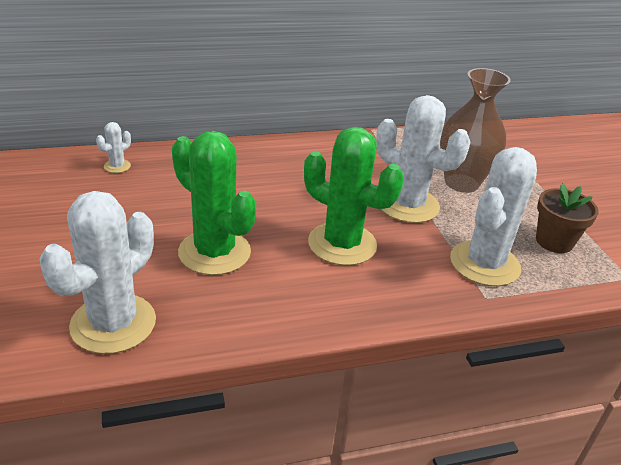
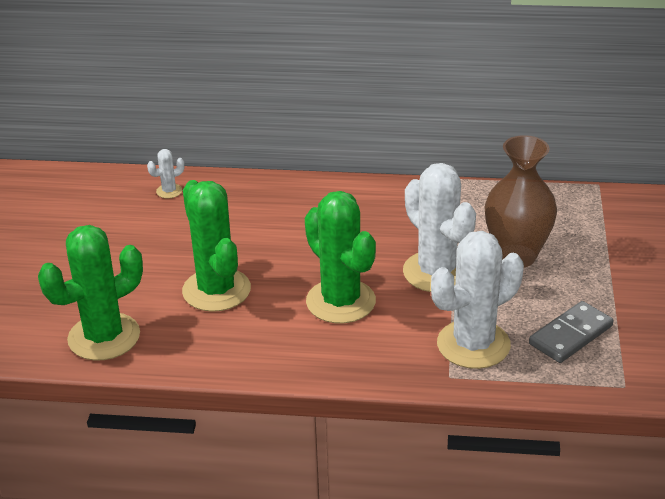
camera: 25 degrees right, 0 degrees up
(113, 323) = (104, 337): white cactus -> green cactus
(554, 241) = (571, 335): brown flower pot -> grey domino

